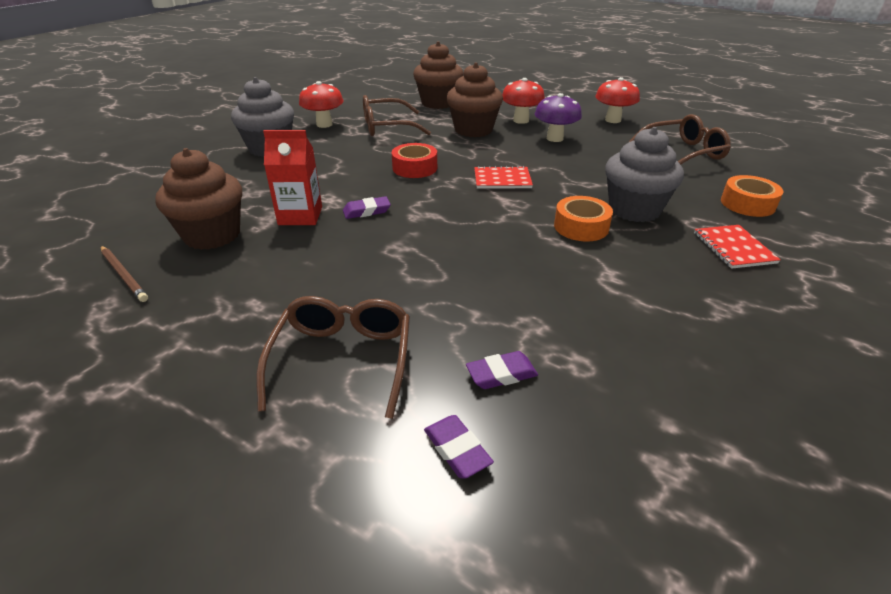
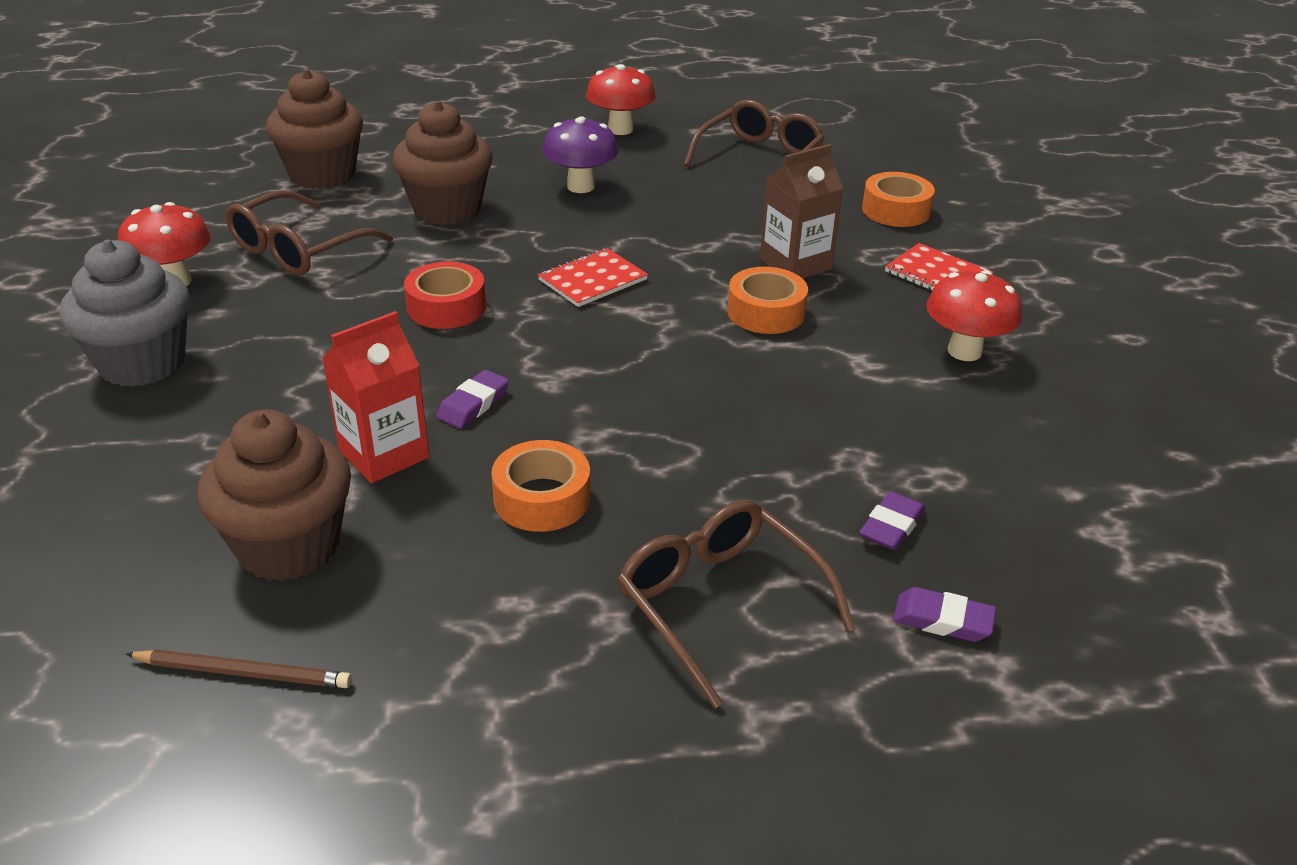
camera: 40 degrees left, 0 degrees up
(335, 264) = (542, 498): none -> orange tape
(521, 120) = (496, 169): red mushroom -> red mushroom (964, 351)
(634, 210) = (795, 264): grey cupcake -> brown carton

